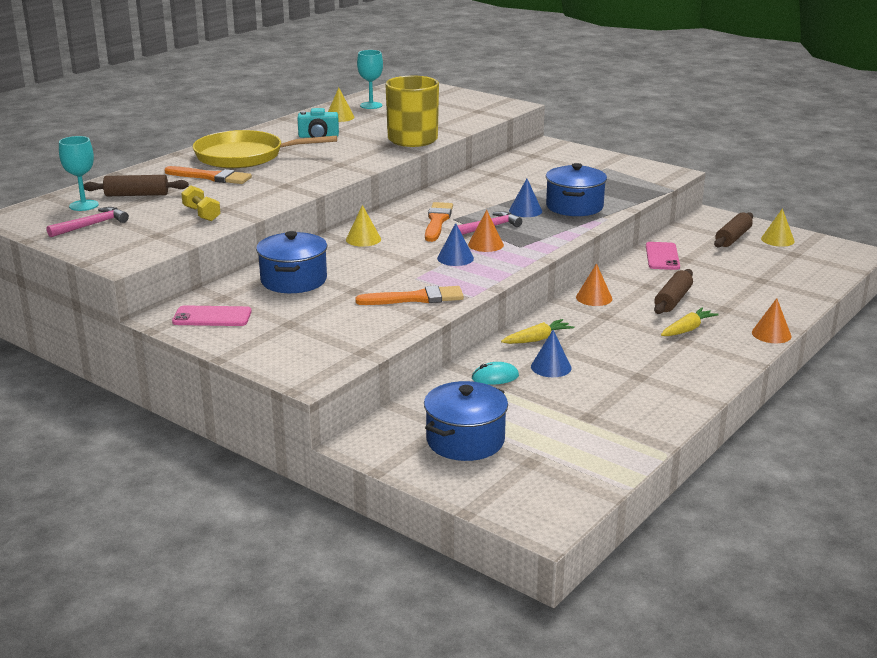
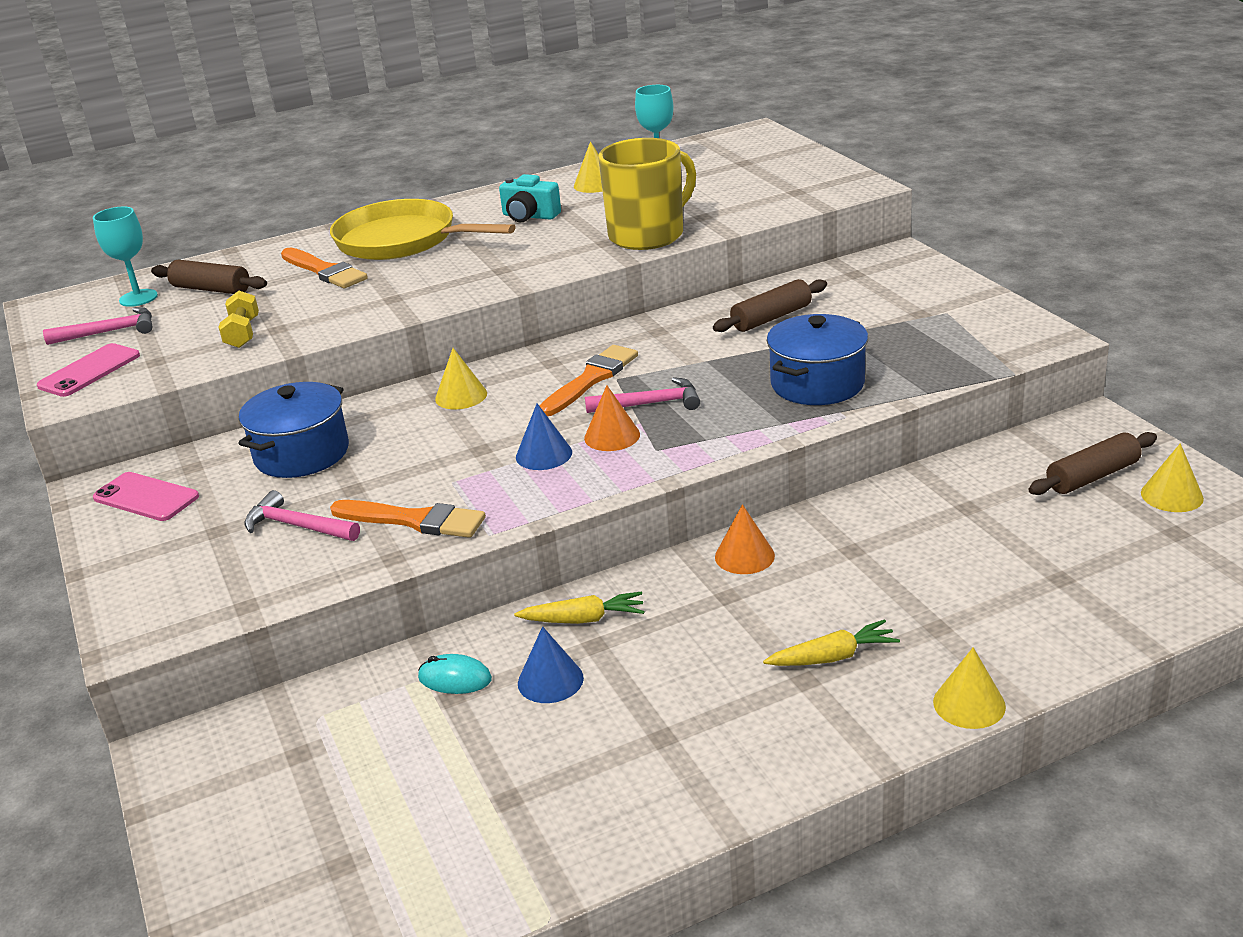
camera: 30 degrees right, 5 degrees up
(342, 313) = (297, 526): none -> pink hammer
(465, 440) = (298, 791): blue pot -> none
(525, 211) = (735, 380): blue cone -> none
(662, 256) = (932, 493): pink phone -> pink phone (89, 371)
(673, 300) = (866, 588): brown rolling pin -> brown rolling pin (771, 318)
(771, 334) = (969, 704): orange cone -> yellow cone

